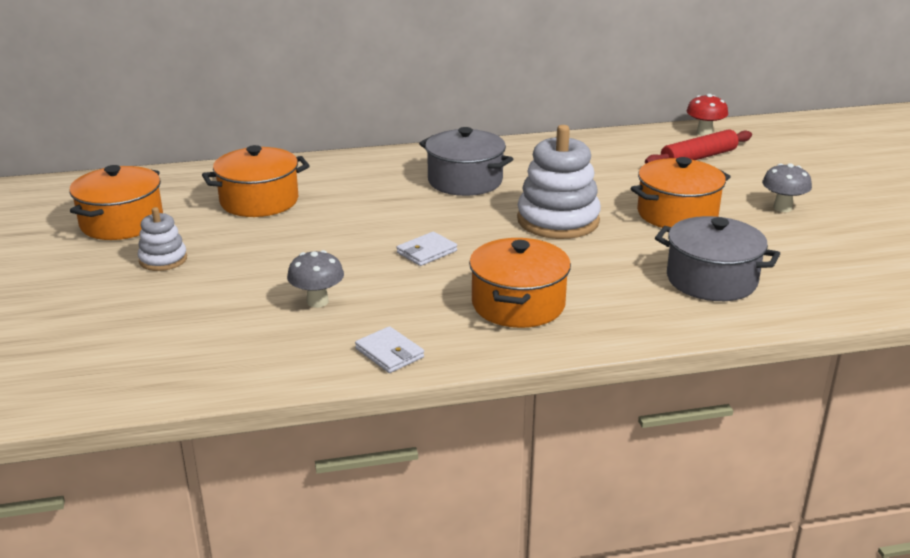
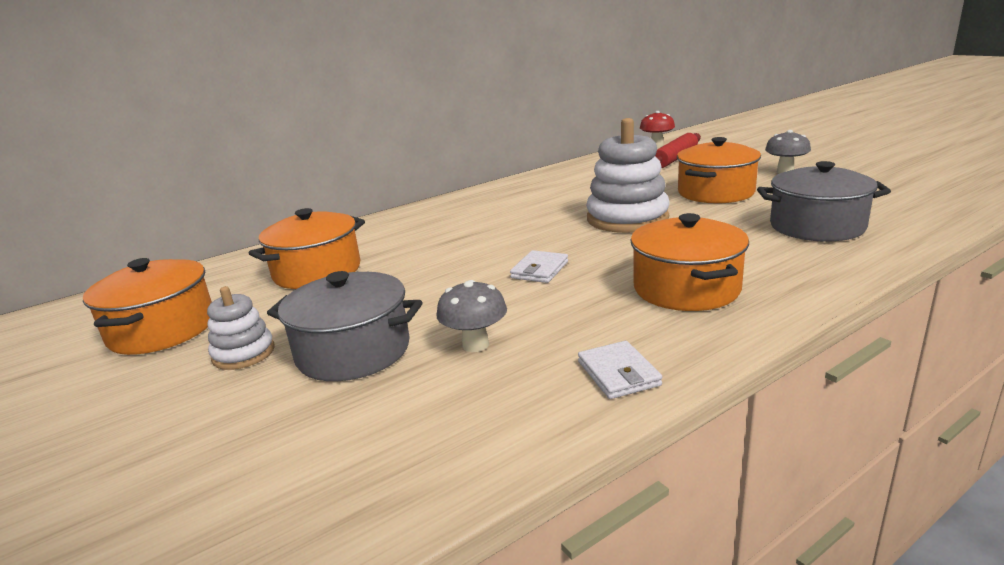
camera: 20 degrees left, 5 degrees down
(389, 353) = (618, 373): white wallet -> white wallet turned 45 degrees clockwise
(465, 181) = (508, 211): grey pot -> grey pot (353, 351)

